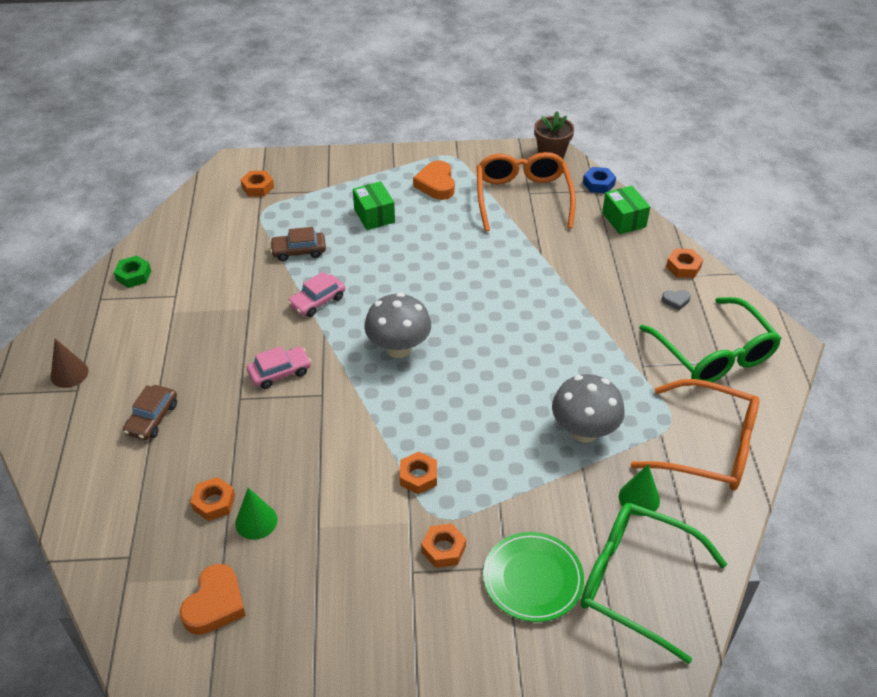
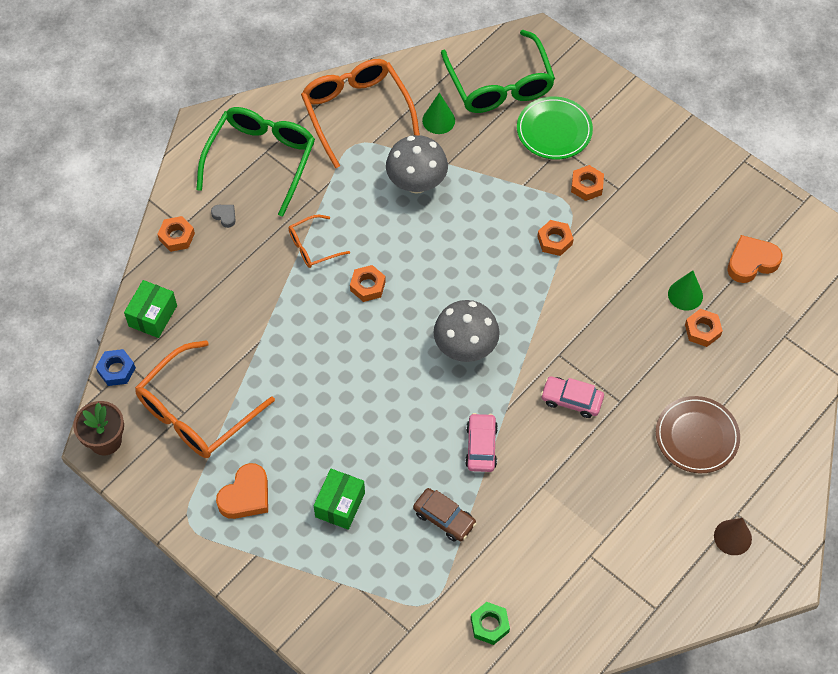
camera: 135 degrees left, 15 degrees up
(133, 275) = (607, 614): green nut -> green nut (489, 625)
(152, 418) = (696, 436): brown car -> brown plate
(258, 187) = (404, 642): orange nut -> orange nut (367, 286)
(317, 301) = (481, 446): pink car -> pink car turned 90 degrees counterclockwise
(591, 328) = (313, 247): none -> orange glasses

